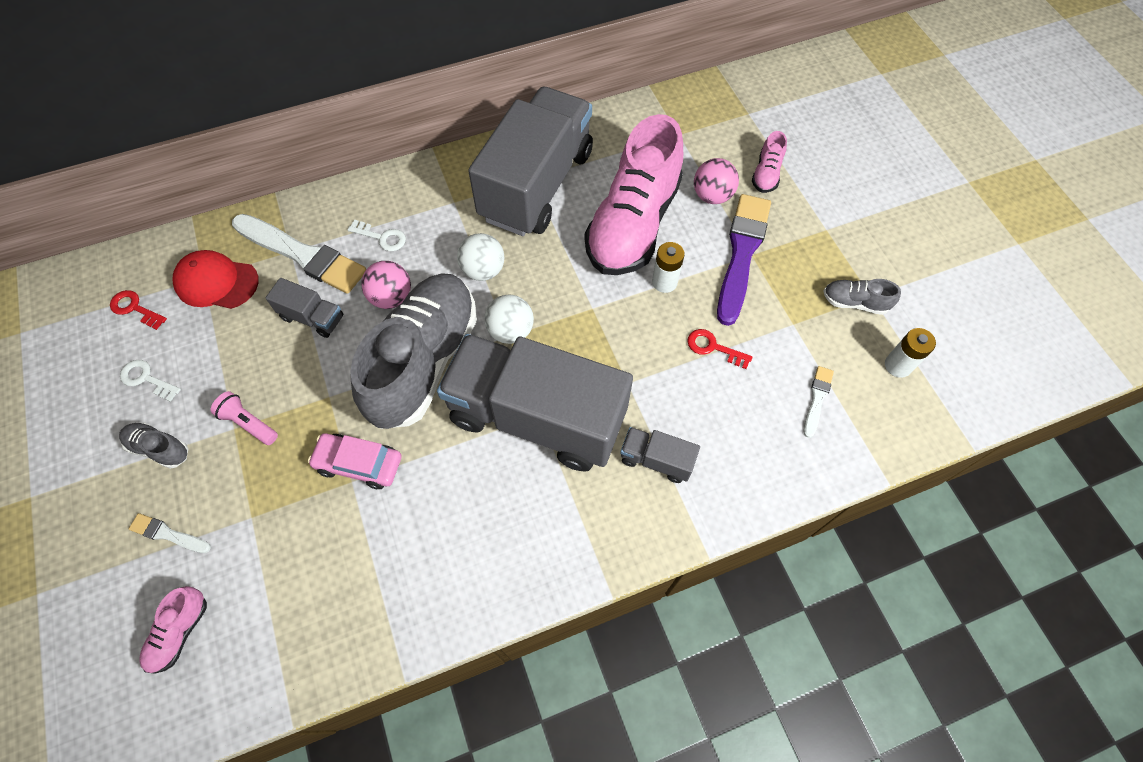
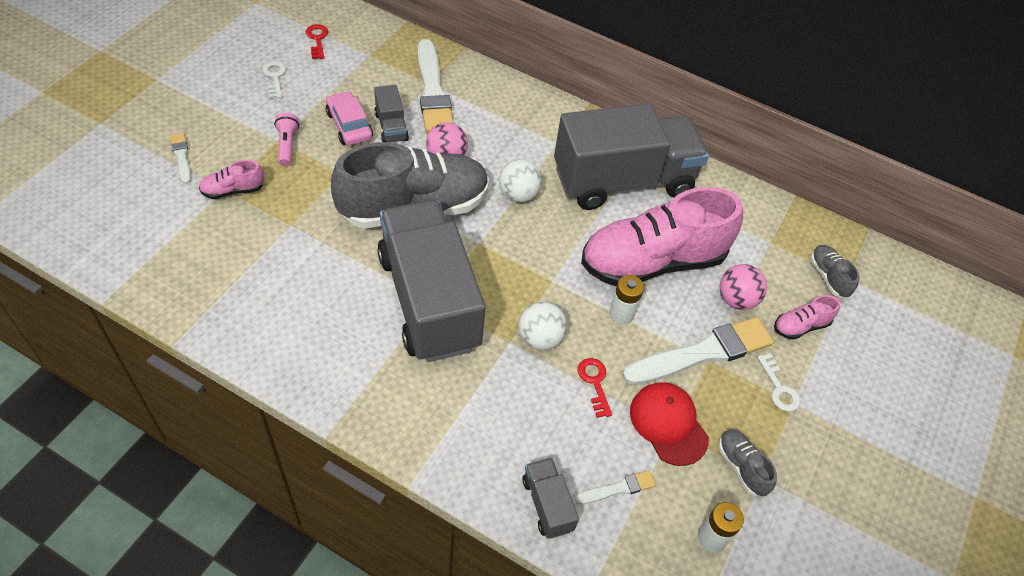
camera: 45 degrees right, 10 degrees down
(159, 449) = (234, 115): grey shoe -> grey shoe (828, 277)
(179, 632) = (123, 205): pink shoe -> pink shoe (233, 190)
(216, 282) = (371, 64): red cap -> red cap (668, 424)
(359, 464) = (306, 221): pink car -> pink car (349, 125)
(382, 237) = (488, 123): white key -> white key (779, 388)
(510, 331) = (484, 242): white ball -> white ball (540, 338)
(656, 460) = (460, 400): grey truck -> grey truck (547, 504)
(741, 254) = (702, 353): purple brush -> white brush

